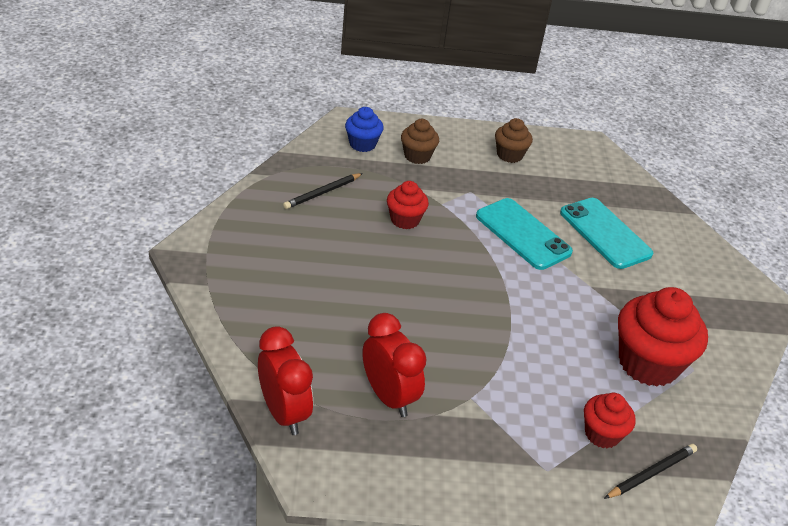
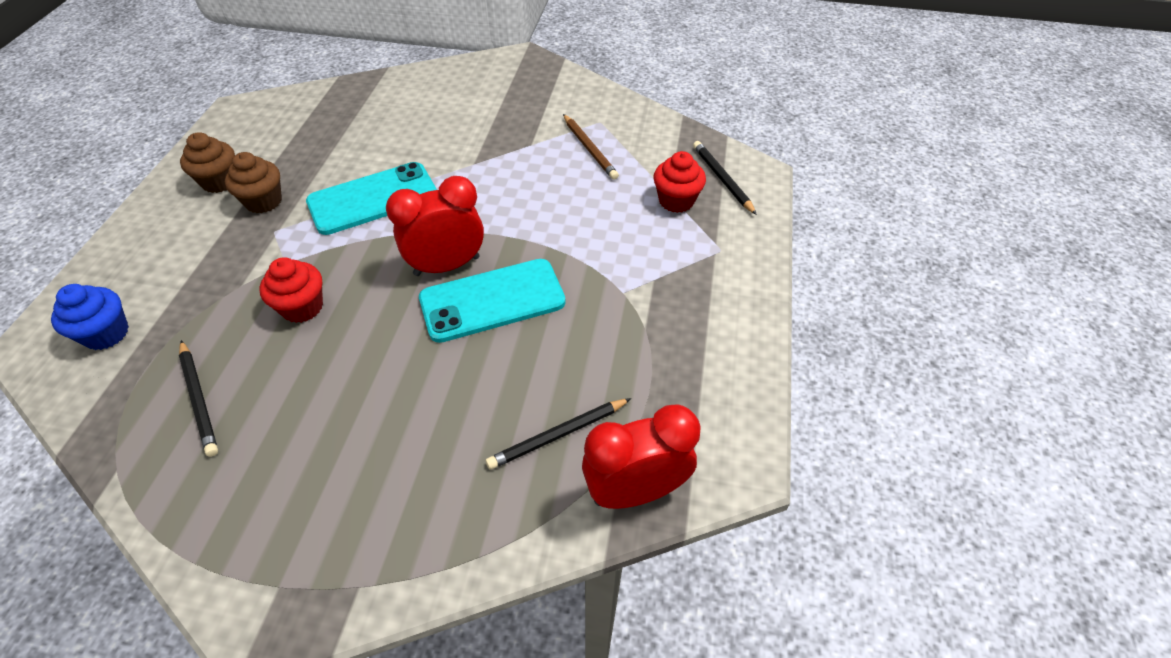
camera: 75 degrees left, 10 degrees up
(323, 366) = (558, 435): none -> black pencil
(388, 396) = (616, 370): red clock -> red clock (447, 266)
(417, 156) = (171, 273): brown cupcake -> brown cupcake (263, 201)
(605, 233) = (395, 134): turquoise phone -> turquoise phone (492, 301)
(648, 363) = (589, 149): red cupcake -> brown pencil

